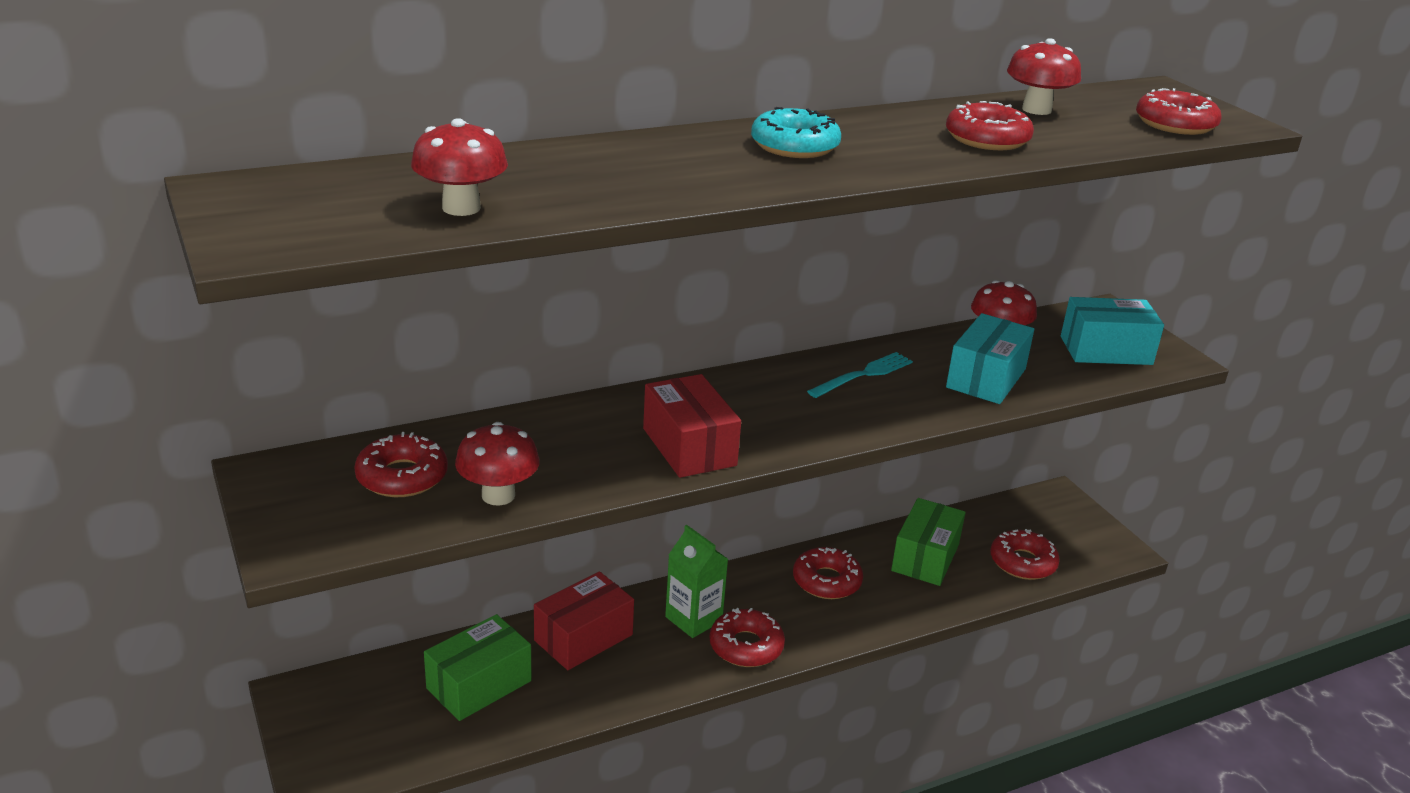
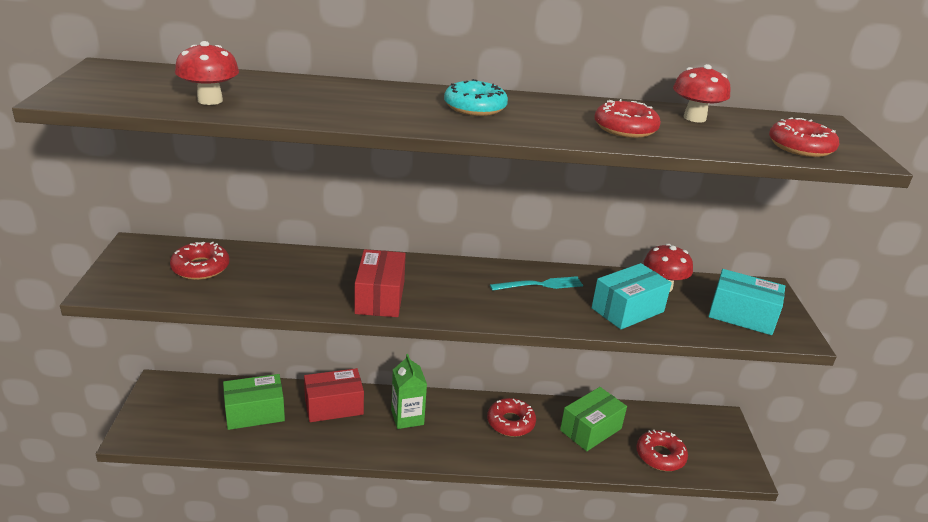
camera: 25 degrees right, 0 degrees up
(498, 495) = (240, 293): red mushroom -> none
(746, 646) = (426, 445): red donut -> none

